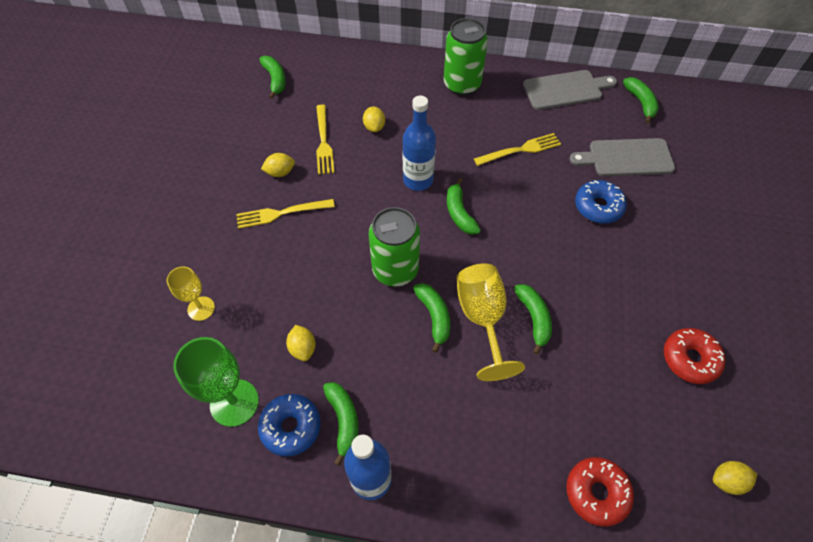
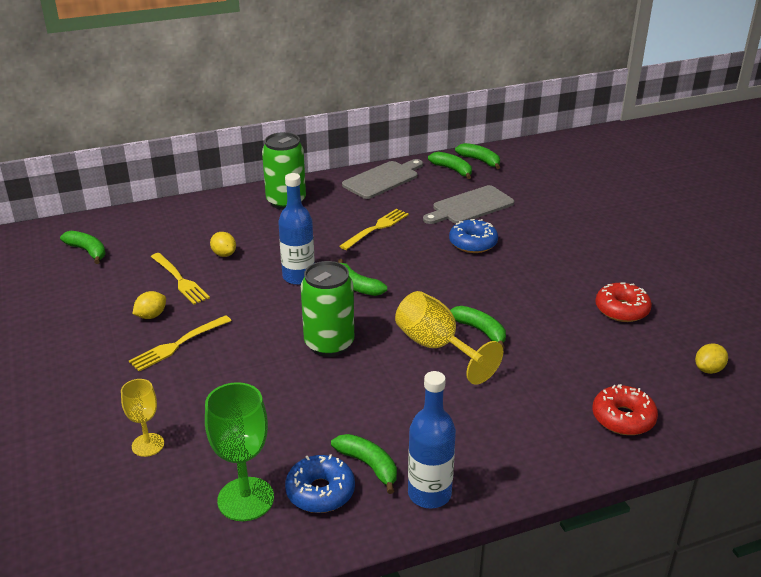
camera: 30 degrees left, 25 degrees down
(303, 348) = (284, 431): yellow lemon -> none
(434, 316) = (392, 362): green banana -> green banana (480, 161)

